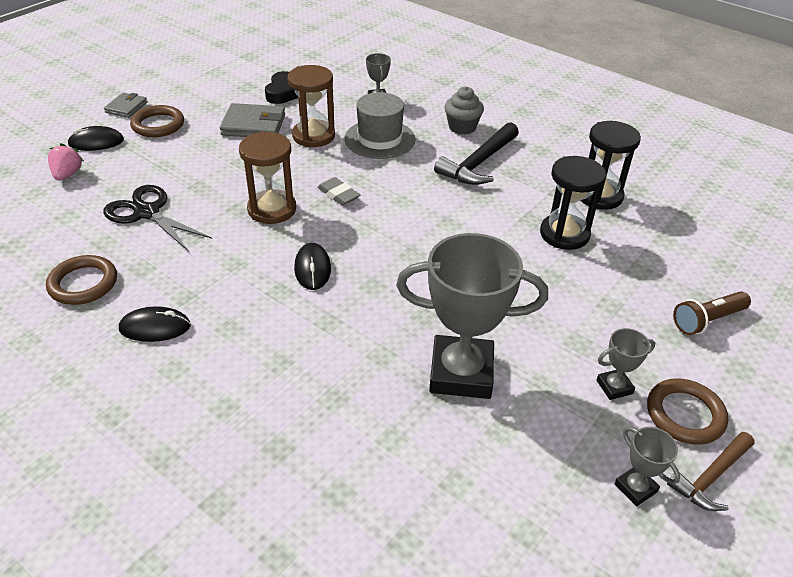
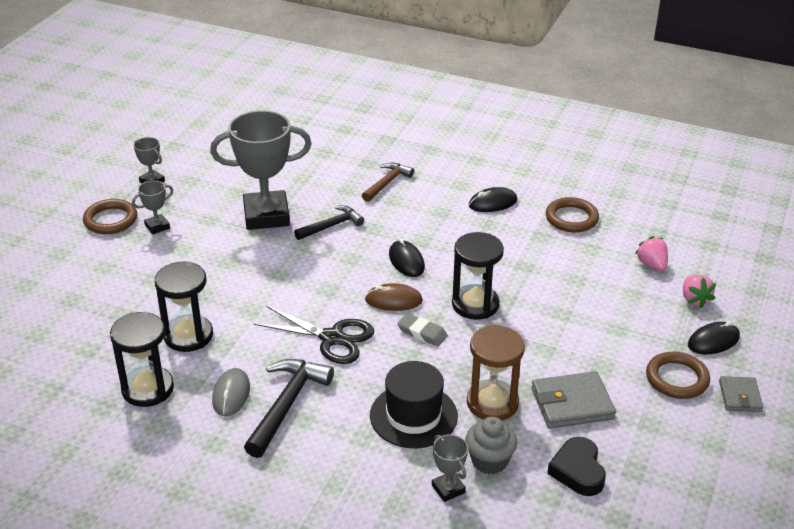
camera: 165 degrees right, 5 degrees down
(63, 212) = (652, 265): none -> pink strawberry
(147, 213) = (582, 279): black scissors -> black scissors (332, 338)
(272, 209) = (475, 304): brown hourglass -> black hourglass
(349, 229) = (393, 300): none -> brown mouse
(379, 336) = (331, 226): none -> black hammer
(380, 139) = (413, 416): grey hat -> black hat
(462, 127) = (319, 460): grey cupcake -> grey cupcake (489, 461)
(525, 179) = (231, 394): none -> grey mouse
(707, 321) = (72, 282): brown flashlight -> none
(711, 477) = (103, 193): brown hammer -> brown hammer (387, 183)

